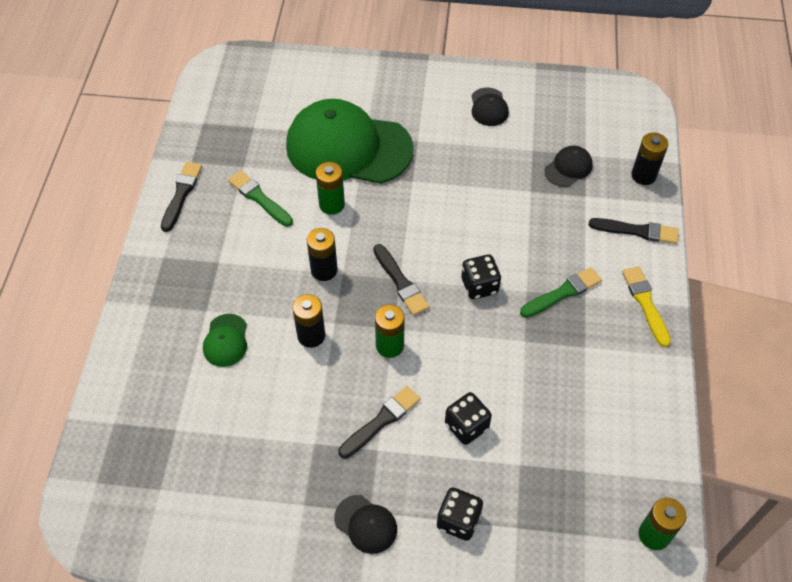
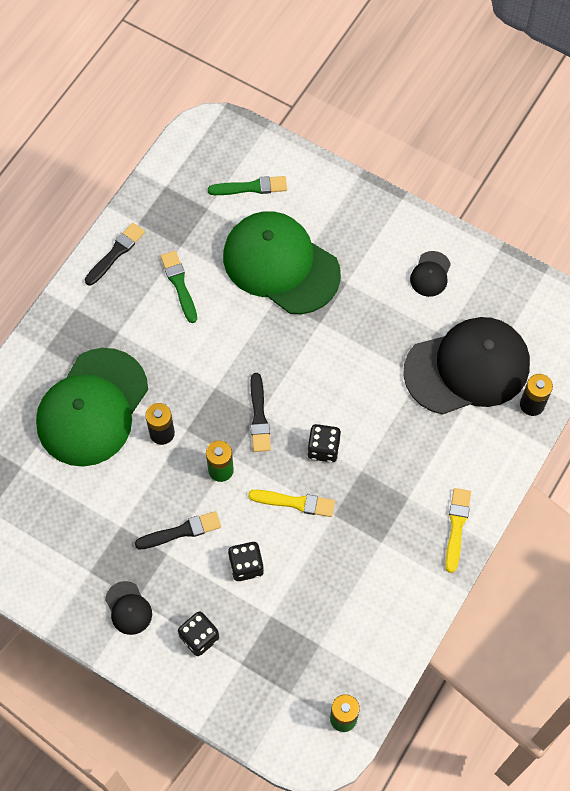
camera: 25 degrees right, 10 degrees up
(226, 340) = (92, 407): green cap -> green cap, size x2.45
(324, 270) = (201, 377): black battery -> none
(332, 204) = (238, 317): green battery -> none
(481, 345) = (295, 502): none -> yellow brush
(562, 293) = (391, 486): green brush -> green brush (251, 187)
(568, 168) = (467, 368): black cap -> black cap, size x2.45
(637, 231) = (491, 456): black brush -> none

